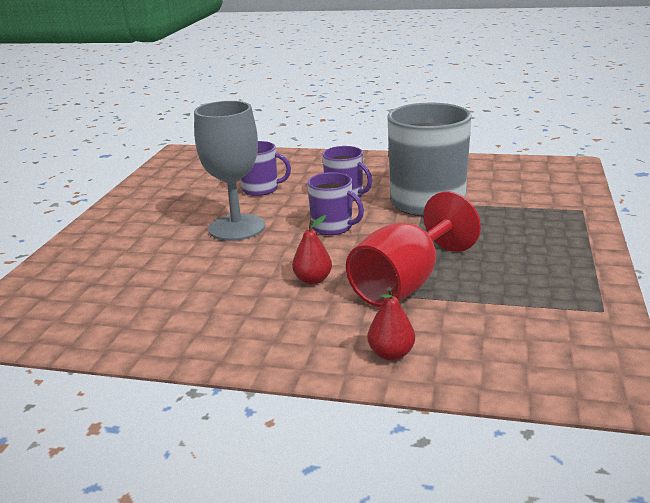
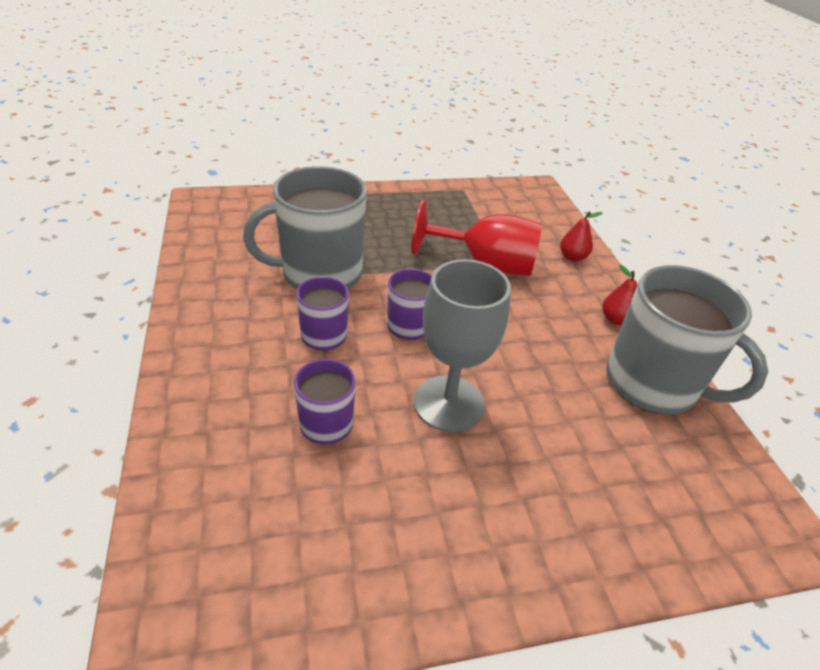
camera: 120 degrees left, 15 degrees up
(156, 327) = (653, 384): none -> grey mug
(313, 280) = (514, 313): red pear -> red pear (616, 319)

